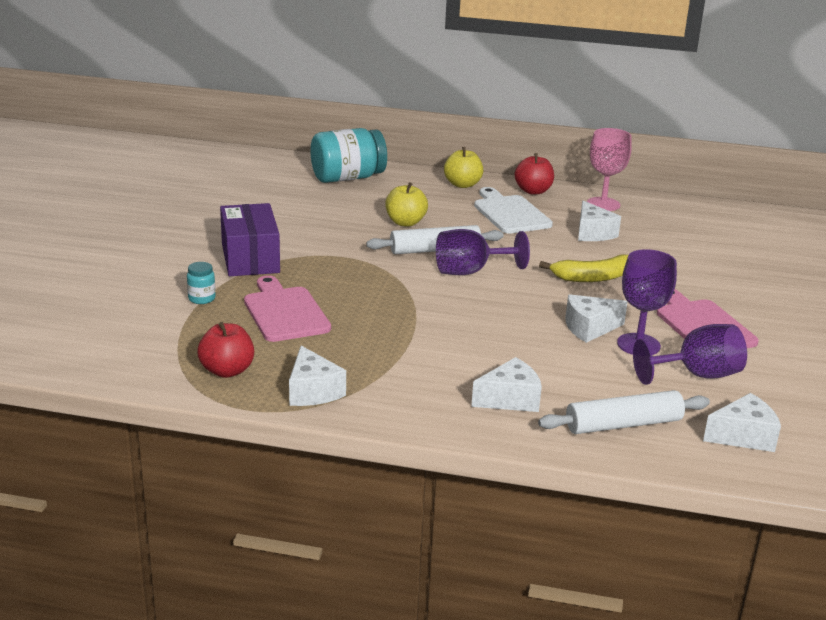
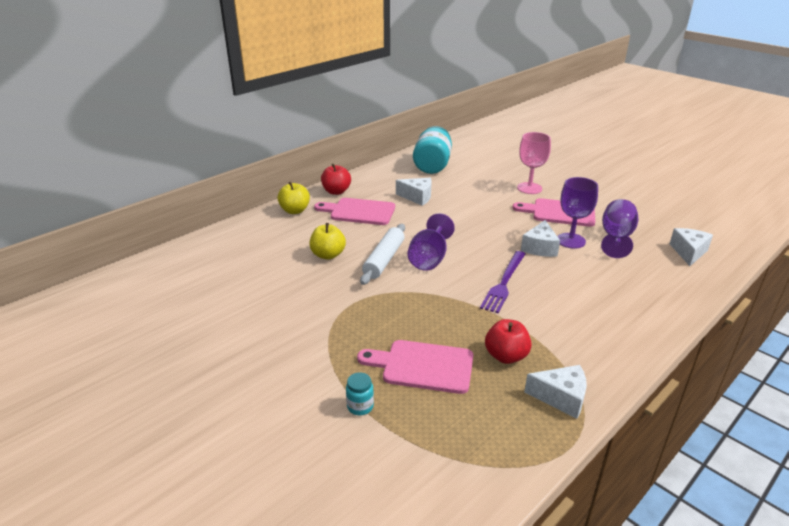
camera: 55 degrees left, 5 degrees up
(227, 371) = (501, 436): red apple -> red apple (506, 356)
(250, 258) = (310, 351): purple box -> none
(347, 178) = (221, 250): turquoise jar -> turquoise jar (432, 165)
(480, 322) = (504, 283): none -> purple fork
(510, 213) = (359, 212): white cutting board -> pink cutting board
(510, 399) = (614, 312): white cheese -> none
(593, 278) = (476, 220): yellow banana -> none
(603, 204) = (382, 178): pink goblet -> pink goblet (529, 188)
(623, 424) = (662, 284): white rolling pin -> none

